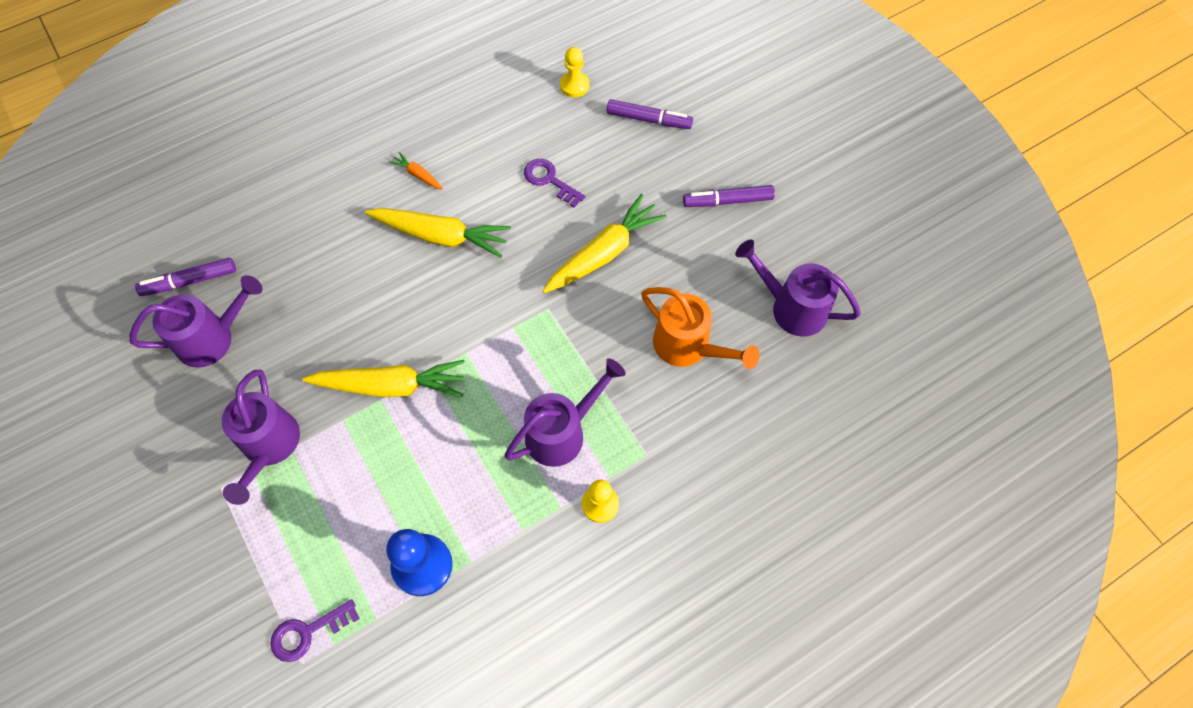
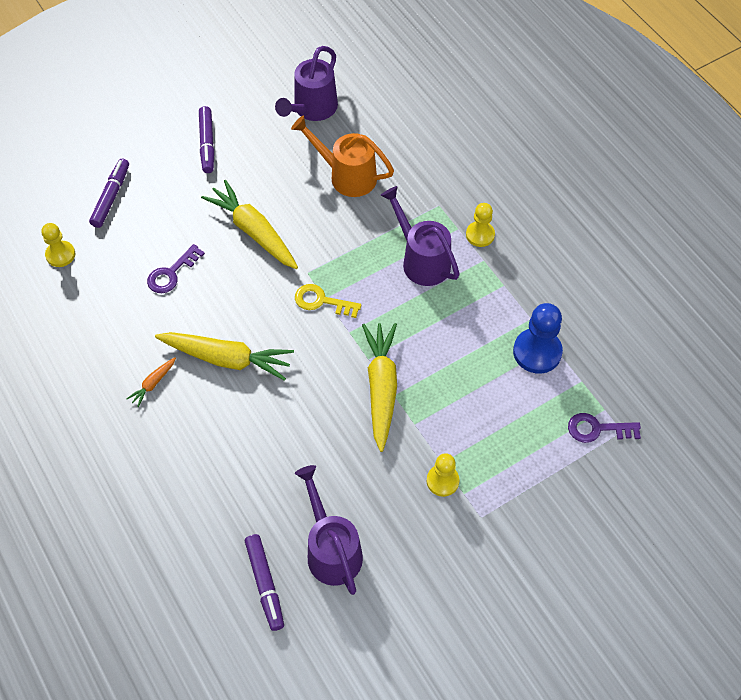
camera: 90 degrees left, 5 degrees down
(269, 448) = (442, 481): purple watering can -> yellow pawn
(308, 632) = (597, 429): purple key -> purple key turned 120 degrees clockwise
(441, 236) = (227, 359): yellow carrot -> yellow carrot turned 90 degrees clockwise
(508, 324) = (322, 301): none -> yellow key
(688, 347) = (346, 175): orange watering can -> orange watering can turned 105 degrees counterclockwise

